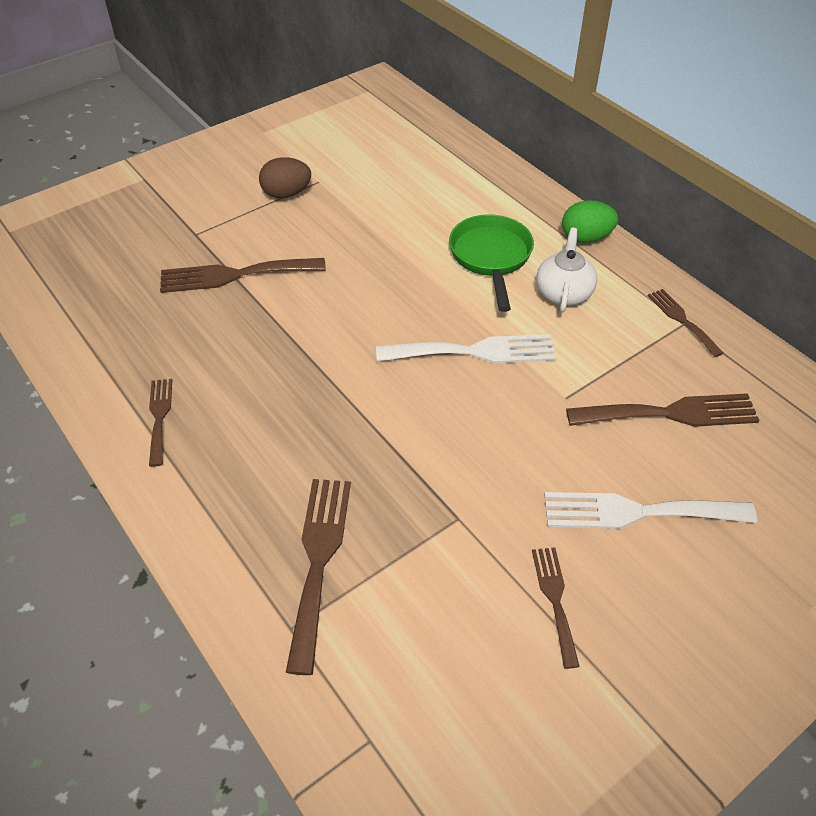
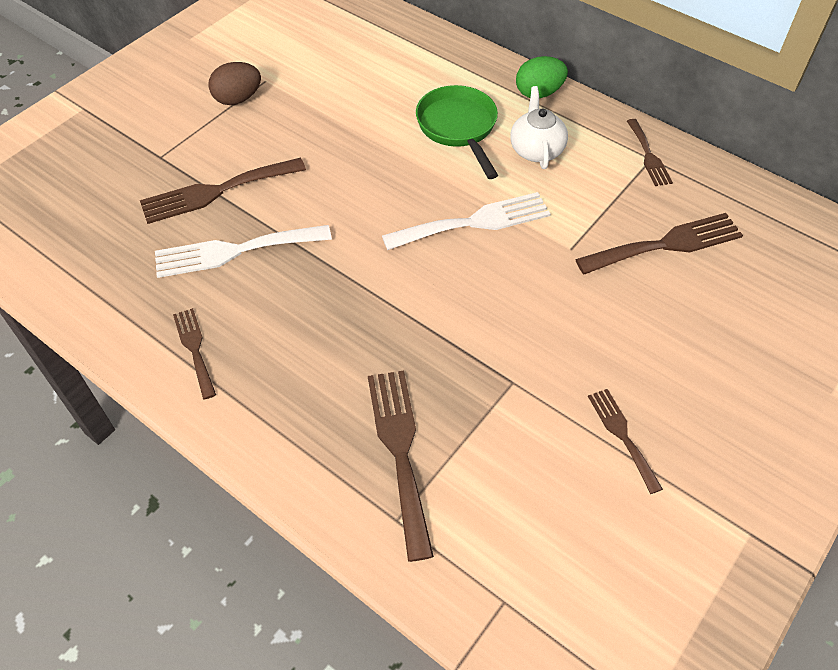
camera: 15 degrees left, 5 degrees up
(637, 512) = (666, 340): white fork -> white fork (235, 251)
(682, 320) = (648, 155): brown fork -> brown fork turned 150 degrees counterclockwise

